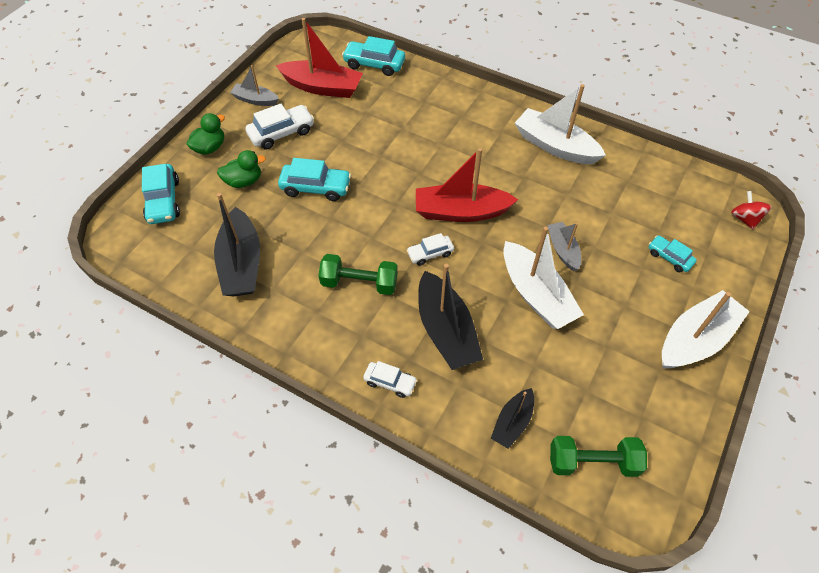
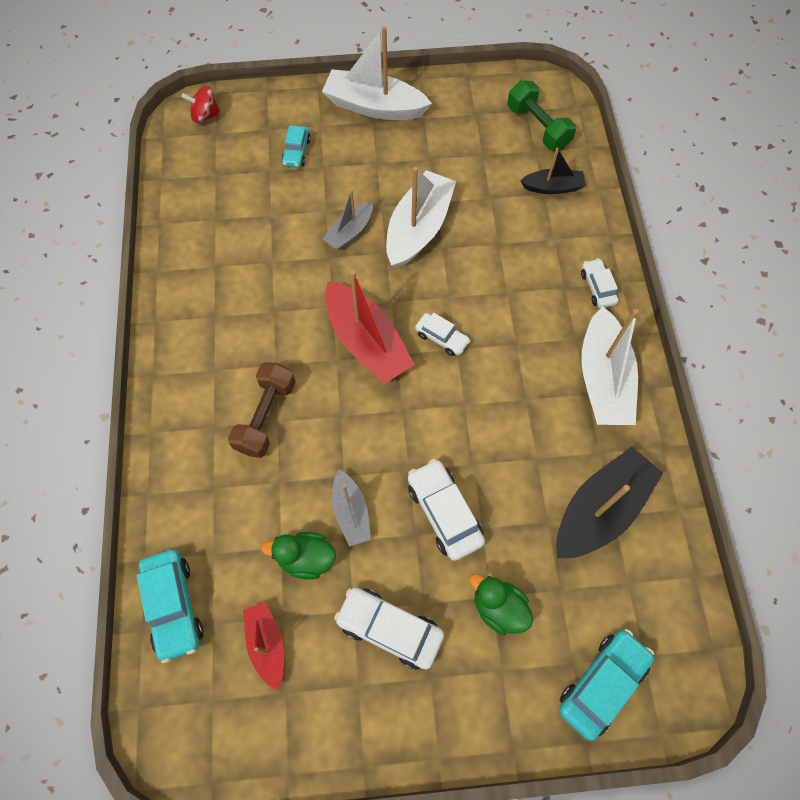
camera: 125 degrees left, 10 degrees up
(210, 148) = (481, 706): green duck -> green duck (306, 558)
(255, 100) = (354, 723): grey boat -> grey boat (351, 512)
(316, 188) = (444, 512): turquoise car -> white car
(322, 87) = (267, 644): red boat -> red boat, size x0.56
(359, 283) = (526, 378): green dumbbell -> none
(446, 330) = (513, 276): black boat -> none
(449, 140) = (266, 416): none -> brown dumbbell
(555, 146) = (203, 305): white boat -> white boat (603, 379)
(744, 219) = (205, 116): red spinning top -> red spinning top turned 45 degrees clockwise

